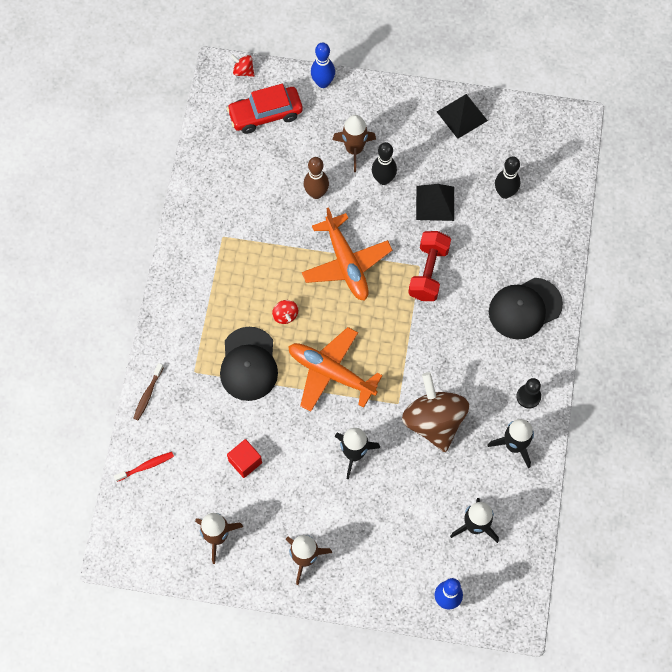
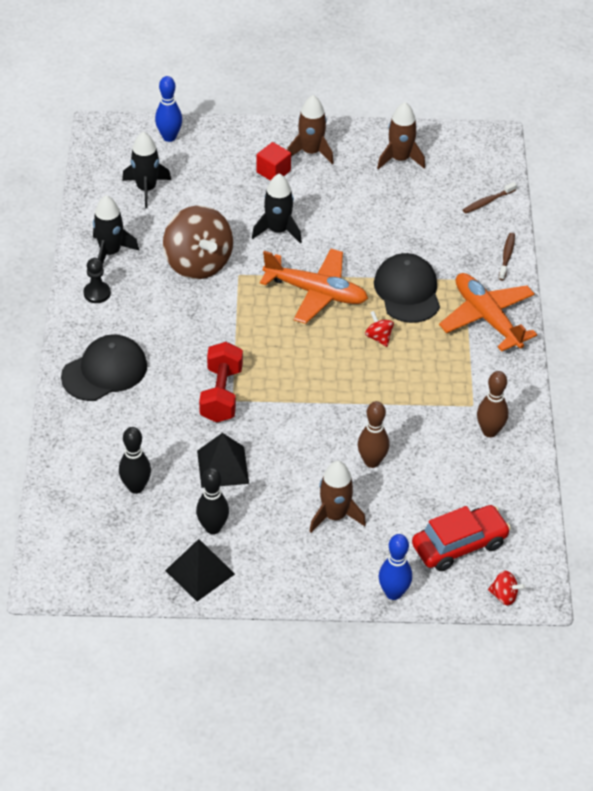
camera: 170 degrees right, 20 degrees down
(146, 466) = (487, 202): red toothbrush -> brown toothbrush
(215, 210) = (489, 431): none -> brown bowling pin
(245, 462) = (388, 214): red cube -> red cube (273, 171)
(346, 264) = (320, 393): orange plane -> orange plane (487, 318)
(383, 179) = (291, 486): black bowling pin -> black bowling pin (213, 527)

